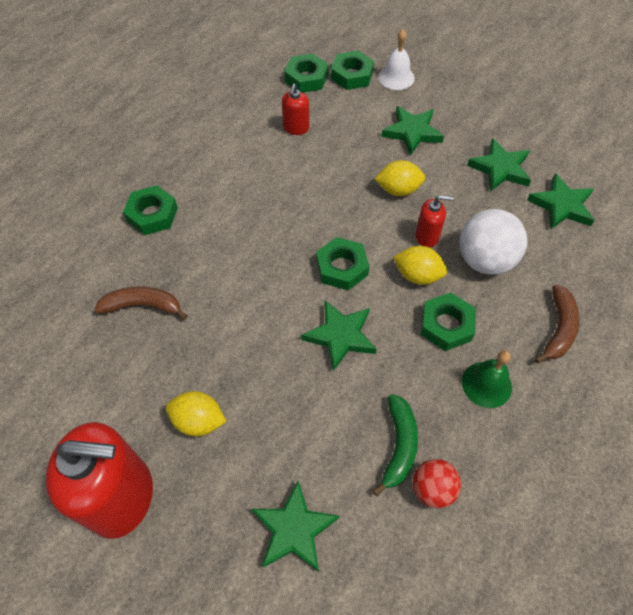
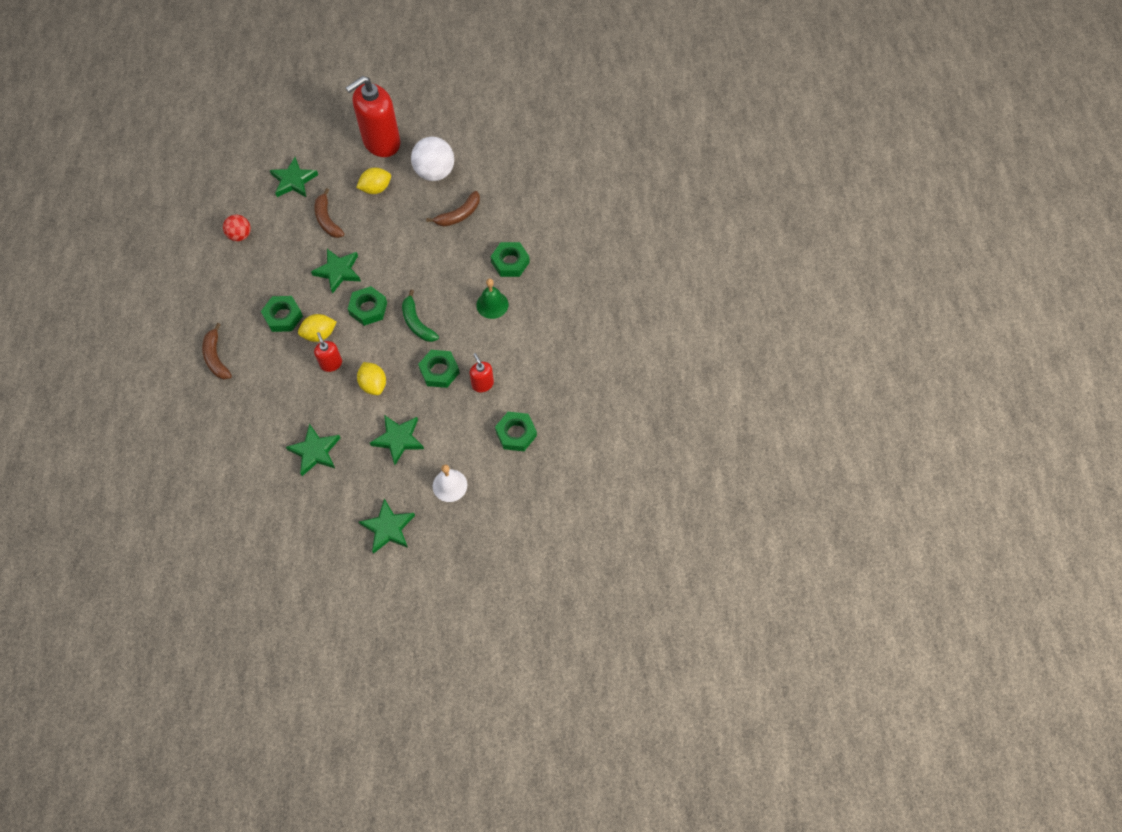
camera: 140 degrees right, 5 degrees up
(298, 421) = (327, 220): none -> brown banana
(352, 75) = (485, 462): green nut -> green nut (439, 371)
(398, 190) = (373, 384): yellow lemon -> yellow lemon turned 75 degrees counterclockwise
(398, 446) = (269, 242): green banana -> green banana (417, 323)
(427, 237) = (331, 363): red soap dispenser -> red soap dispenser turned 105 degrees clockwise
(485, 260) = (284, 372): white ball -> white ball (435, 172)
(486, 384) = (241, 300): green bell -> green bell (492, 304)
(561, 205) = (255, 449): green star -> green star (388, 528)

